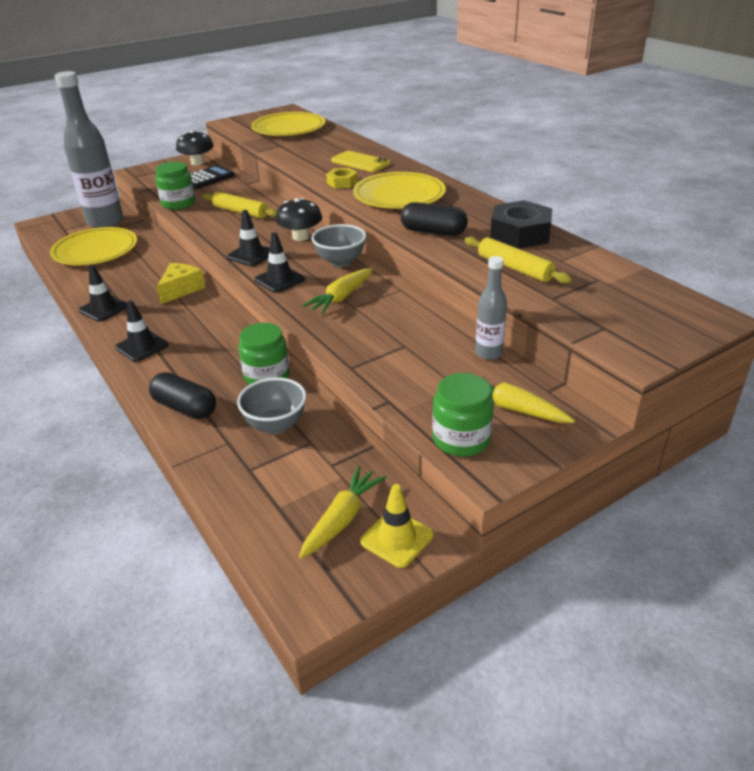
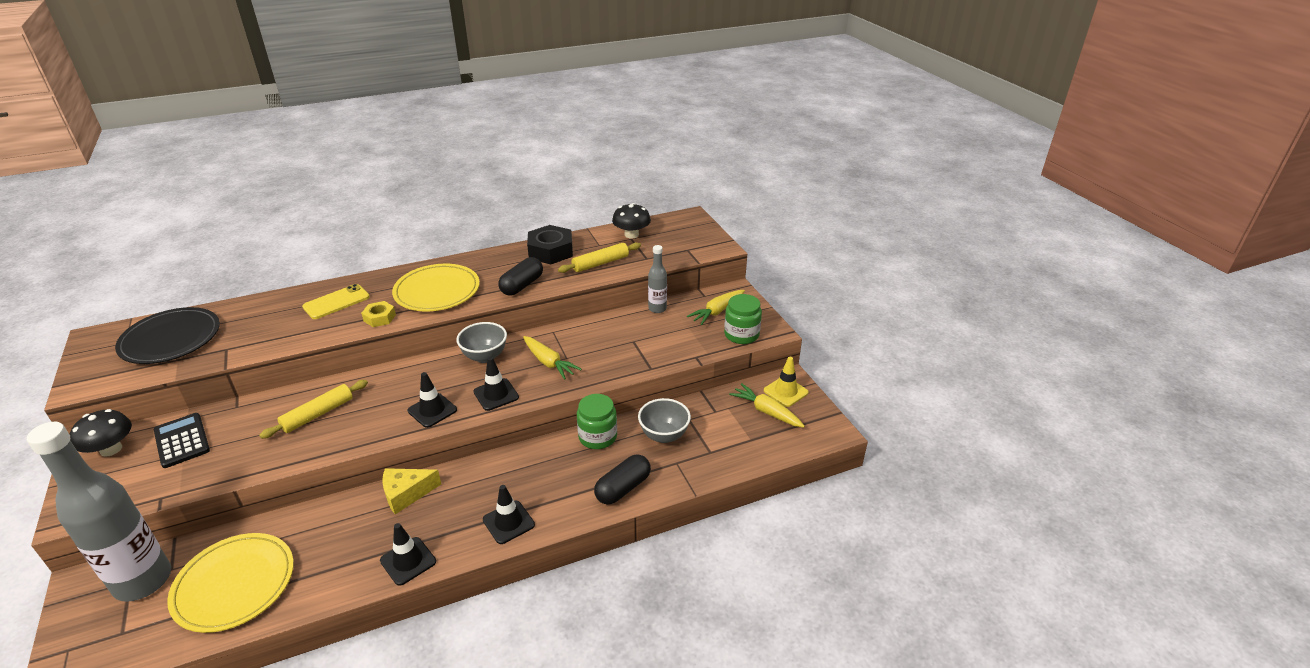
camera: 80 degrees left, 0 degrees up
(178, 204) = (244, 466): green jar -> none
(181, 289) = (406, 494): yellow cheese -> yellow cheese turned 60 degrees counterclockwise
(288, 128) = (171, 339): yellow plate -> black plate
(300, 237) = (416, 376): black mushroom -> black mushroom (631, 234)

